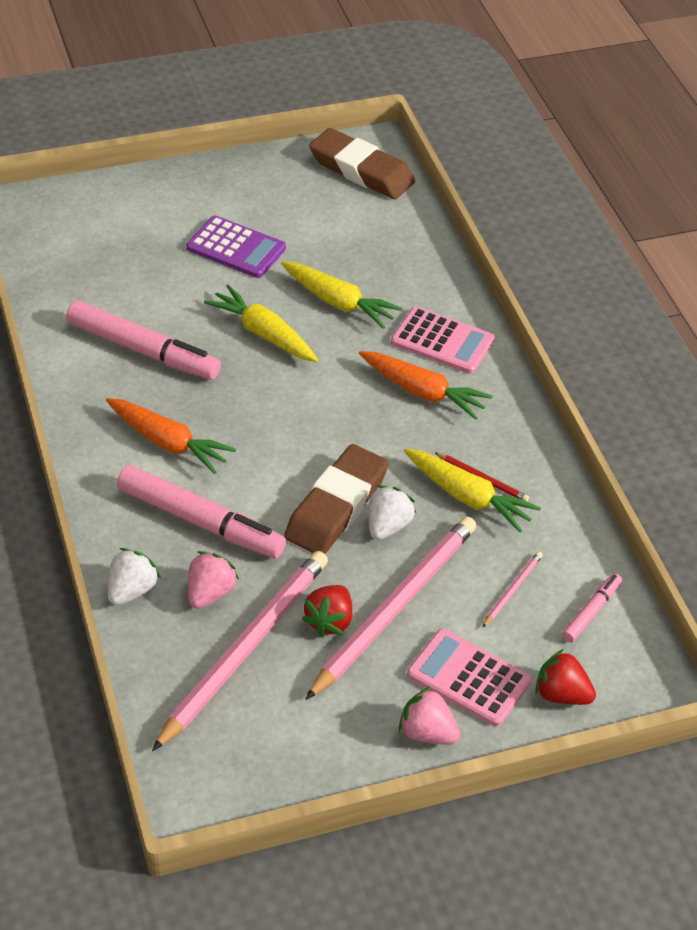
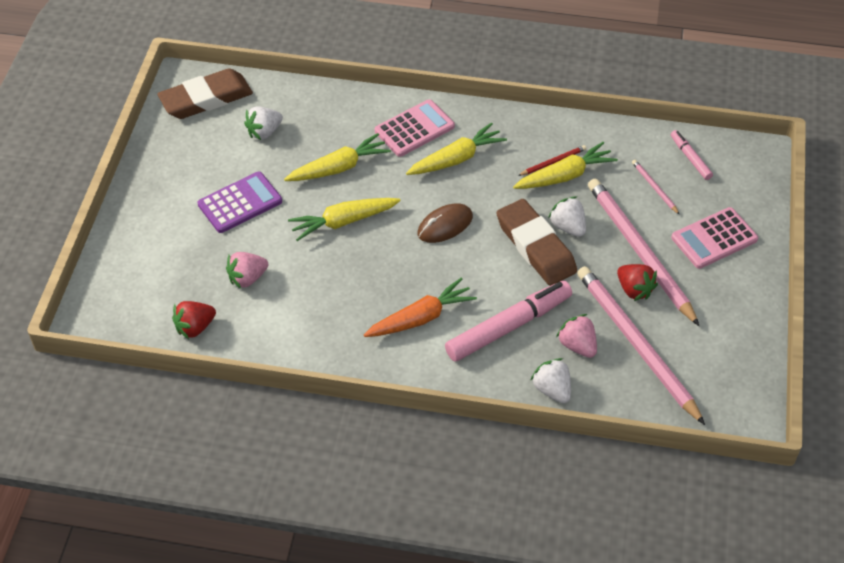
camera: 60 degrees left, 5 degrees up
(143, 350) = (315, 299): pink marker -> none
(314, 417) = (445, 225): none -> brown mouse
(347, 229) = (264, 132): none -> white strawberry
(422, 391) = (456, 159): orange carrot -> yellow carrot
(427, 732) = (747, 276): pink strawberry -> pink strawberry (247, 278)
(561, 694) = (746, 200): red strawberry -> red strawberry (195, 327)

